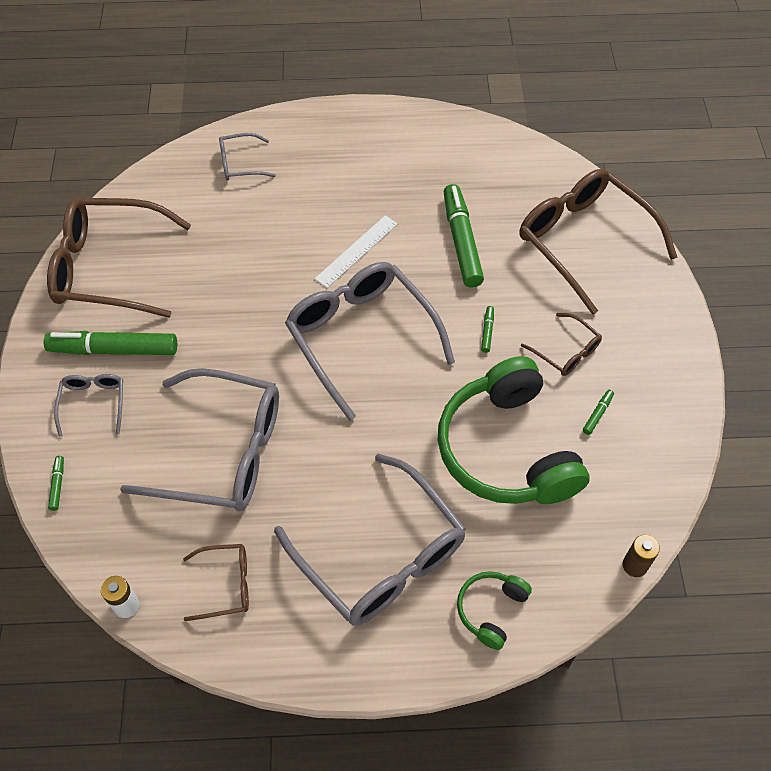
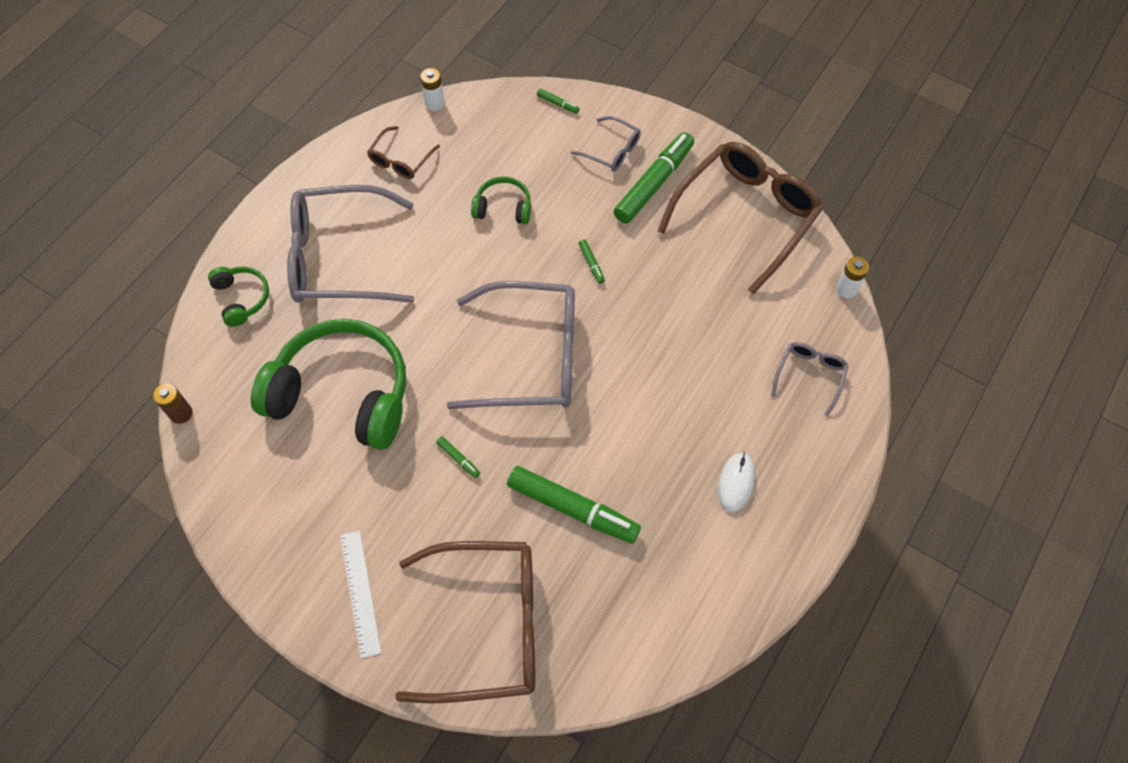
camera: 125 degrees right, 5 degrees up
(142, 175) = (846, 289): none -> white battery
(223, 452) = (503, 208): grey glasses -> green headphones
(356, 251) = (628, 410): white ruler -> white ruler (360, 592)
(362, 165) = (736, 483): none -> white mouse
(566, 352) = (386, 509): brown glasses -> none
(597, 414) = (311, 486): green marker -> green marker (591, 264)

